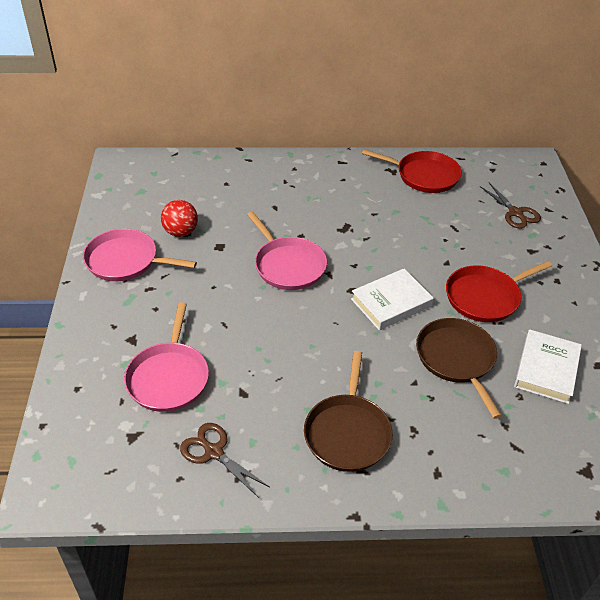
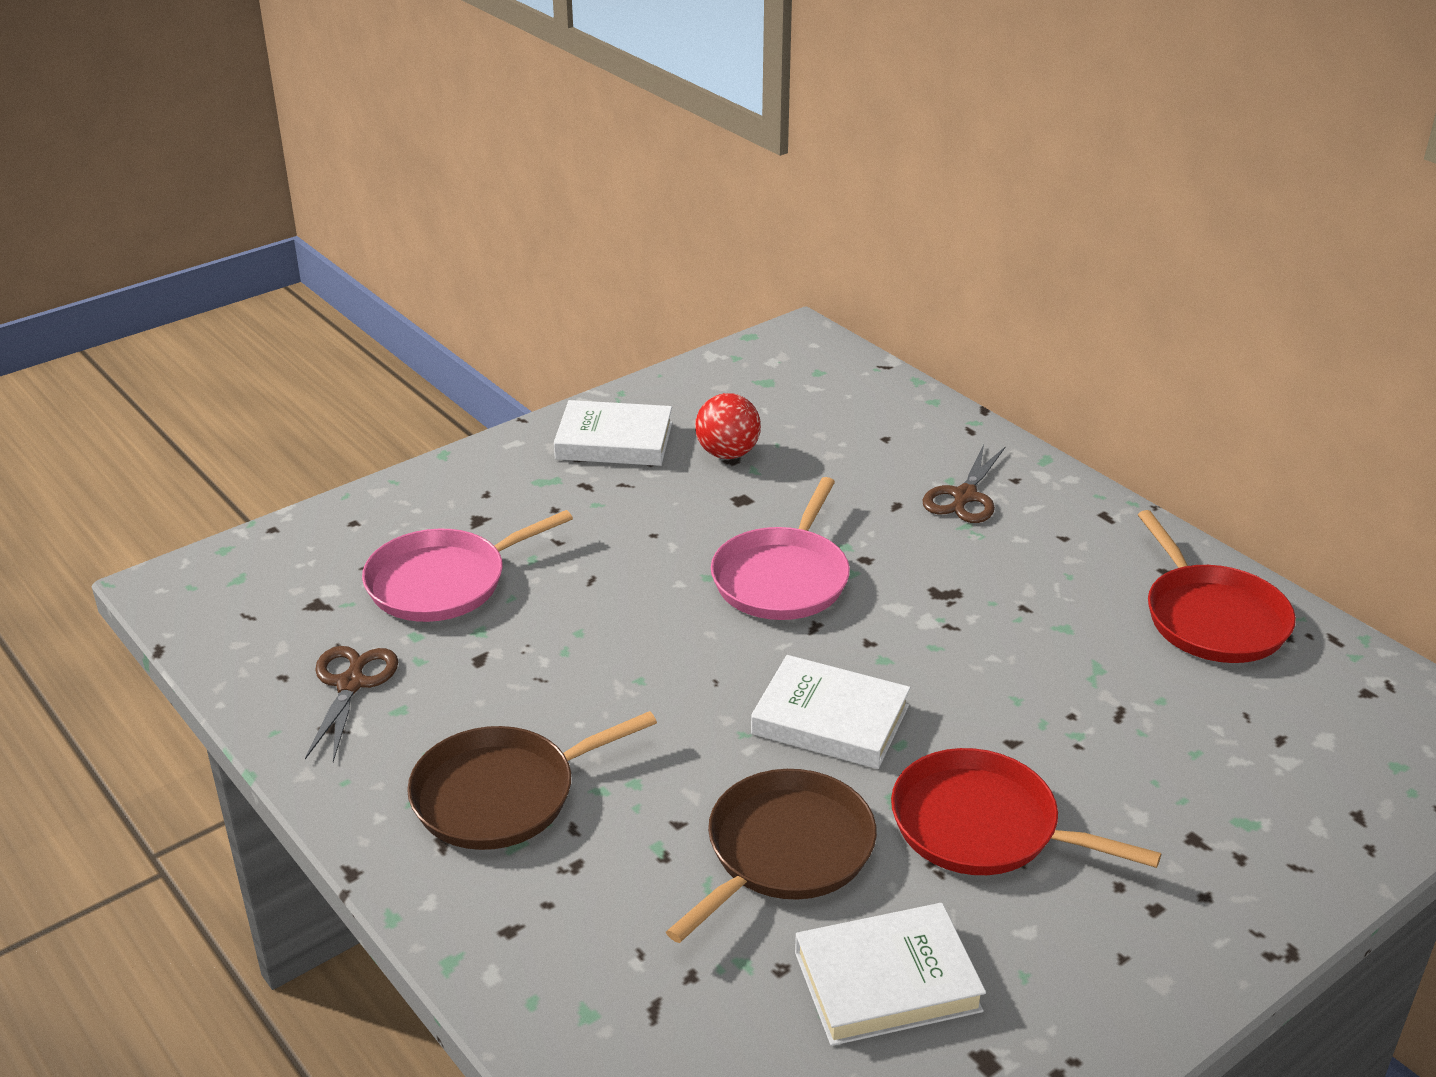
camera: 55 degrees right, 10 degrees down
(125, 261) = (614, 441): pink pan -> white book
(515, 213) = (1278, 774): brown scissors -> brown scissors (964, 496)

